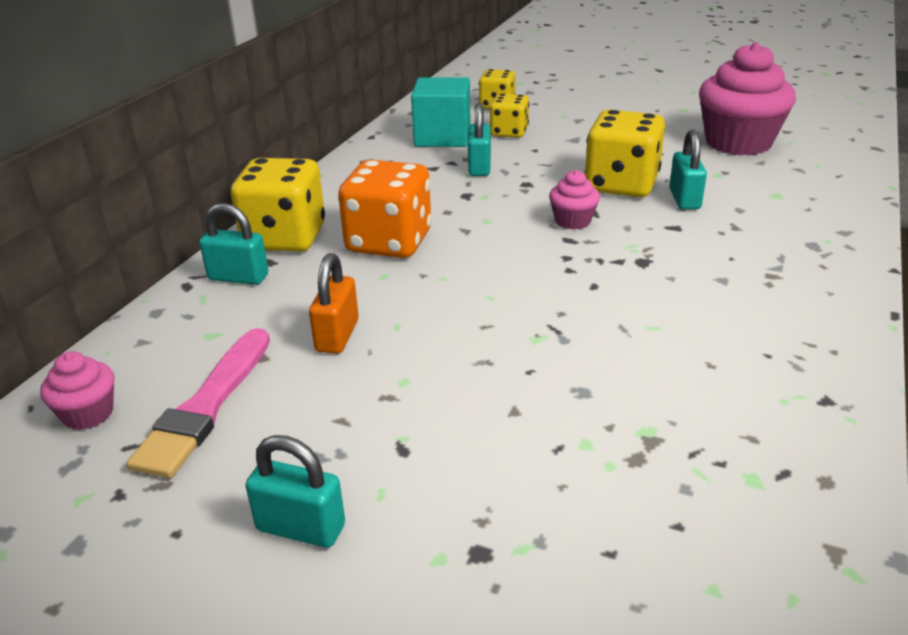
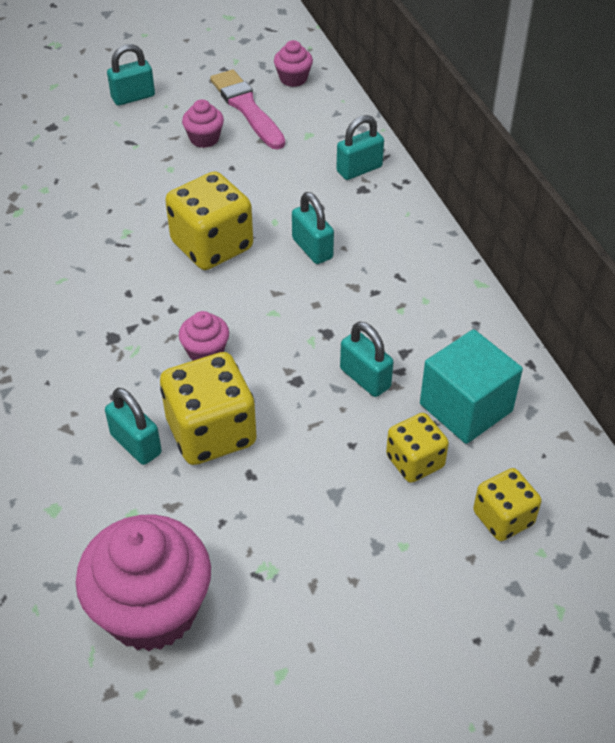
camera: 135 degrees right, 15 degrees up
(285, 238) = (387, 211): yellow dice -> yellow dice (212, 246)
(314, 395) = (204, 139): none -> pink cupcake
(337, 336) = (240, 170): orange padlock -> none
(389, 242) = (312, 248): orange dice -> turquoise padlock

